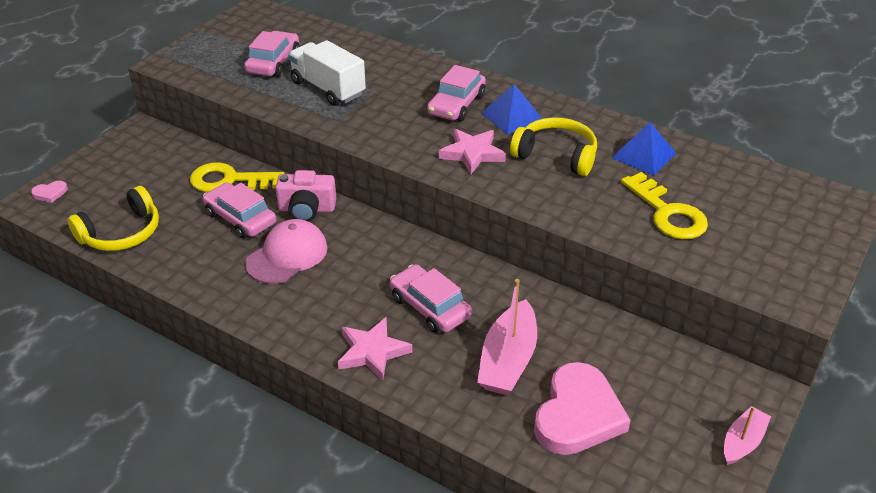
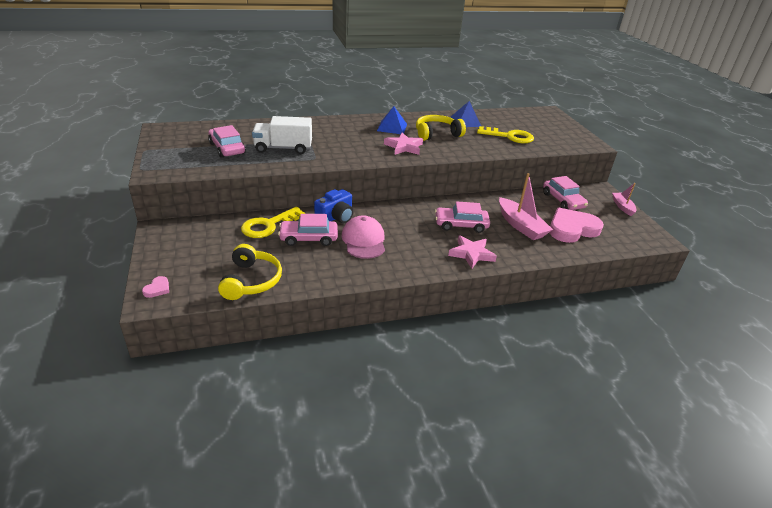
camera: 50 degrees left, 5 degrees down
(307, 209) = (335, 217): pink camera -> blue camera
(456, 105) = (360, 132): pink car -> pink car (563, 200)
(578, 414) = (572, 229): pink heart -> pink heart turned 90 degrees counterclockwise

